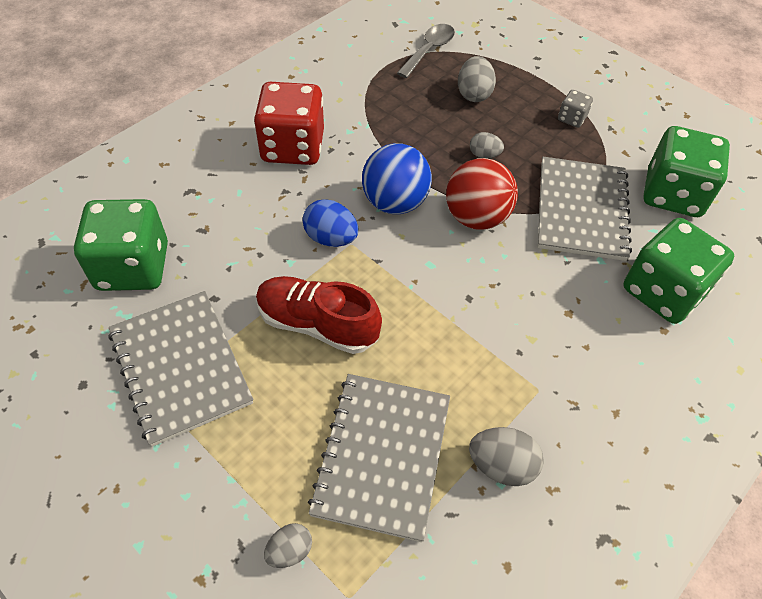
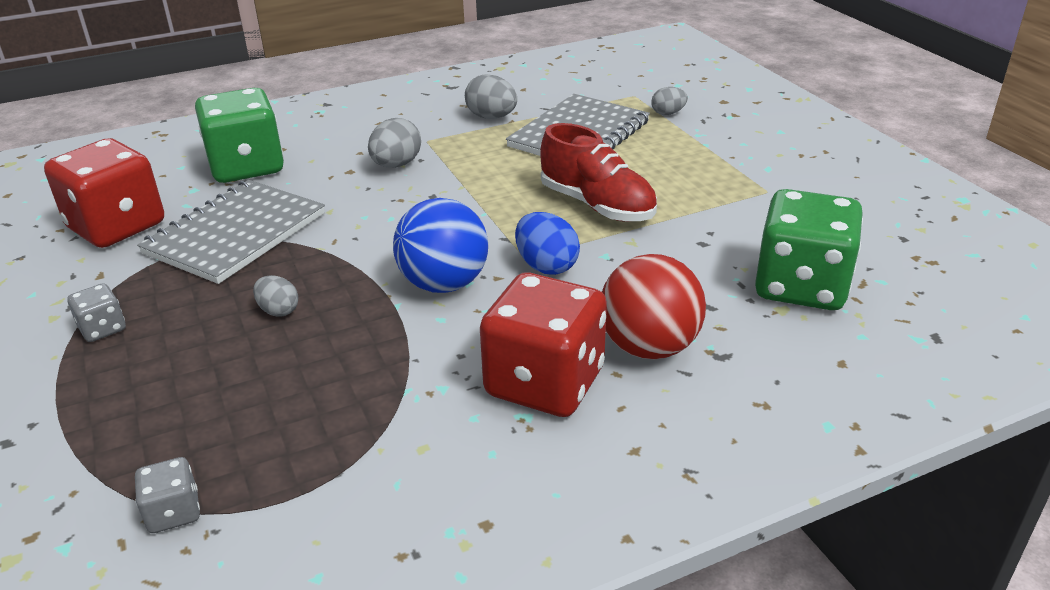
camera: 155 degrees left, 20 degrees down
(180, 367) = (744, 203): grey notebook -> none
(429, 50) = (174, 512): grey spoon -> grey dice
(473, 94) = (193, 400): grey egg -> grey egg (396, 165)
(476, 217) = (360, 251): red ball -> red ball (649, 347)
(673, 194) = (117, 226): green dice -> red dice

